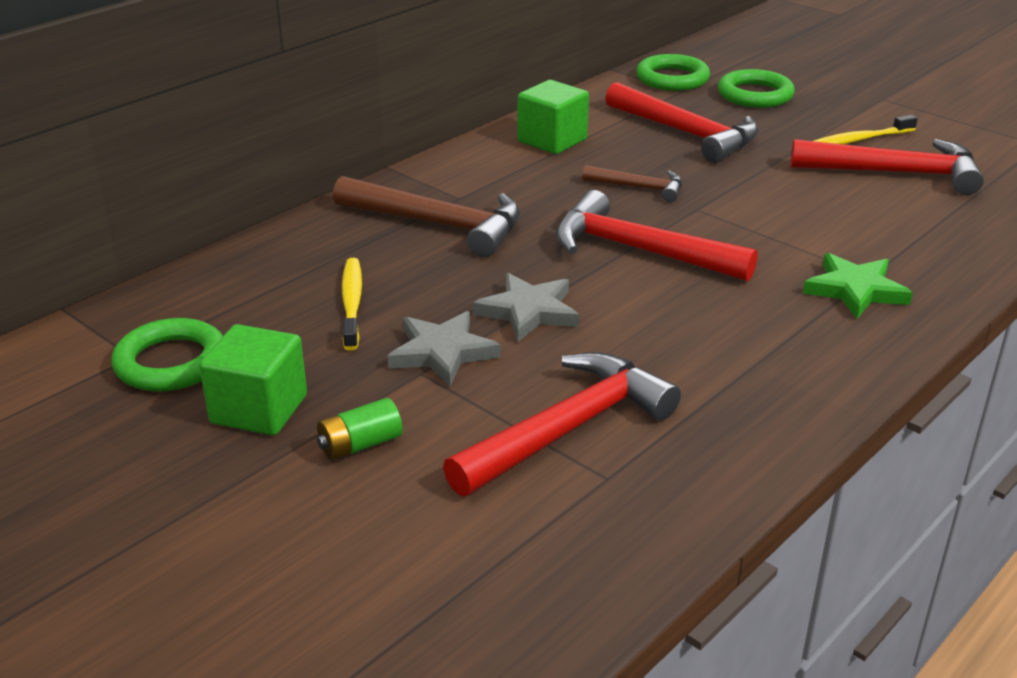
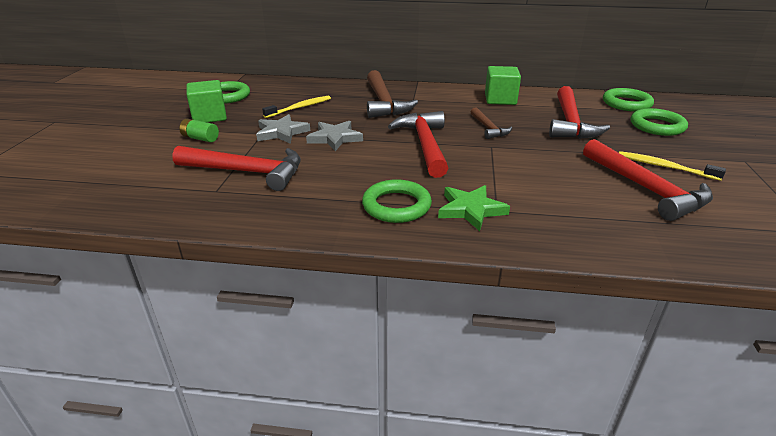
camera: 55 degrees right, 0 degrees up
(801, 336) = (396, 206): none -> green ring

